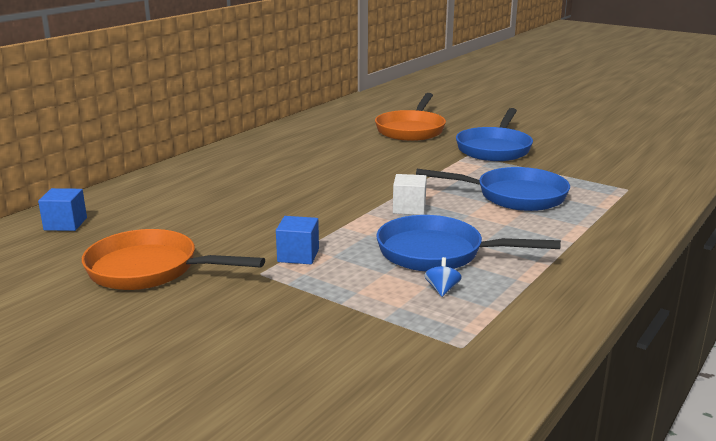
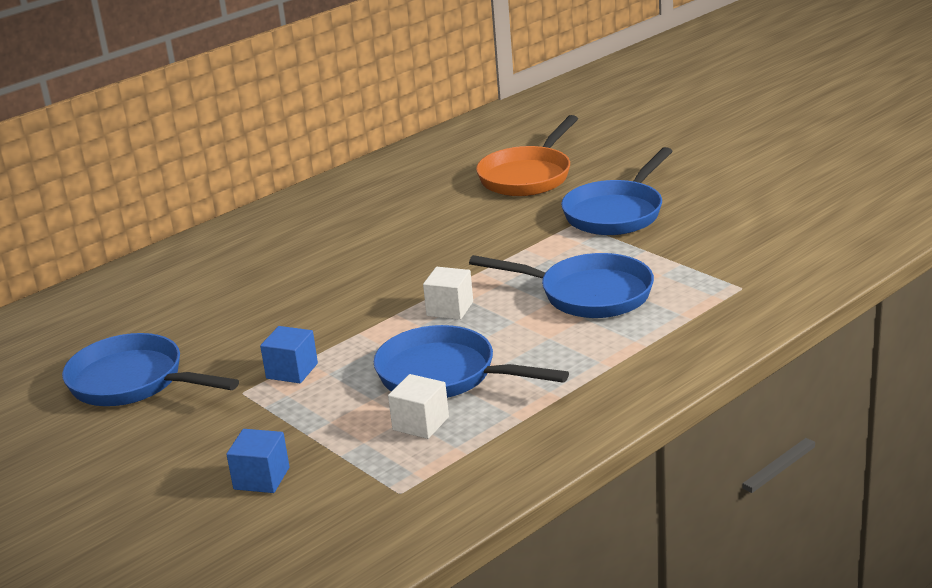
camera: 15 degrees right, 5 degrees up
(65, 224) = (67, 317): blue cube -> blue cube (261, 478)
(150, 270) = (134, 382): orange pan -> blue pan
(442, 289) = (420, 423): blue spinning top -> white cube

